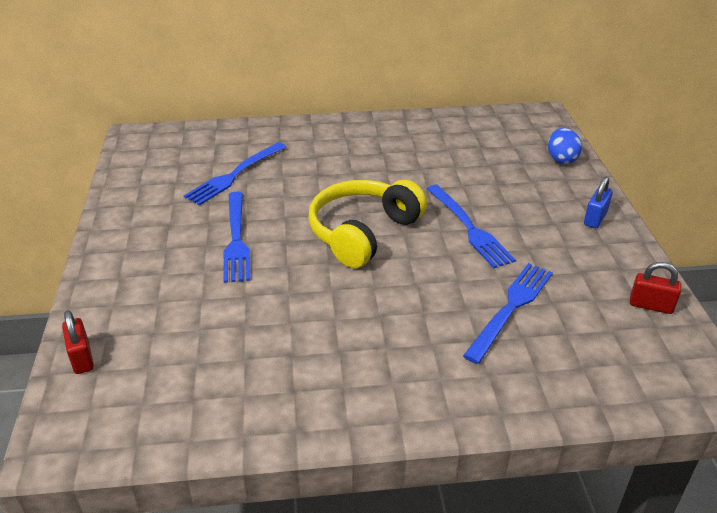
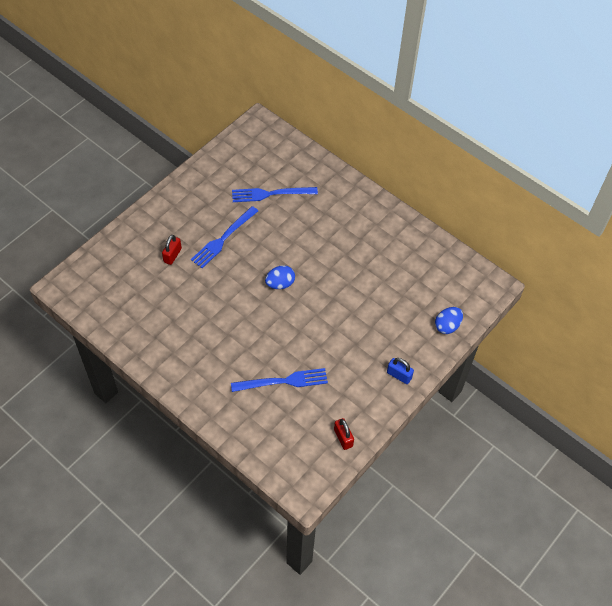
camera: 45 degrees right, 20 degrees up
(82, 358) = (103, 253): red padlock -> red padlock (172, 255)
(363, 232) = (280, 284): yellow headphones -> blue egg
(469, 228) = (330, 325): blue fork -> none
(595, 218) = (399, 375): blue padlock -> blue padlock turned 45 degrees clockwise

